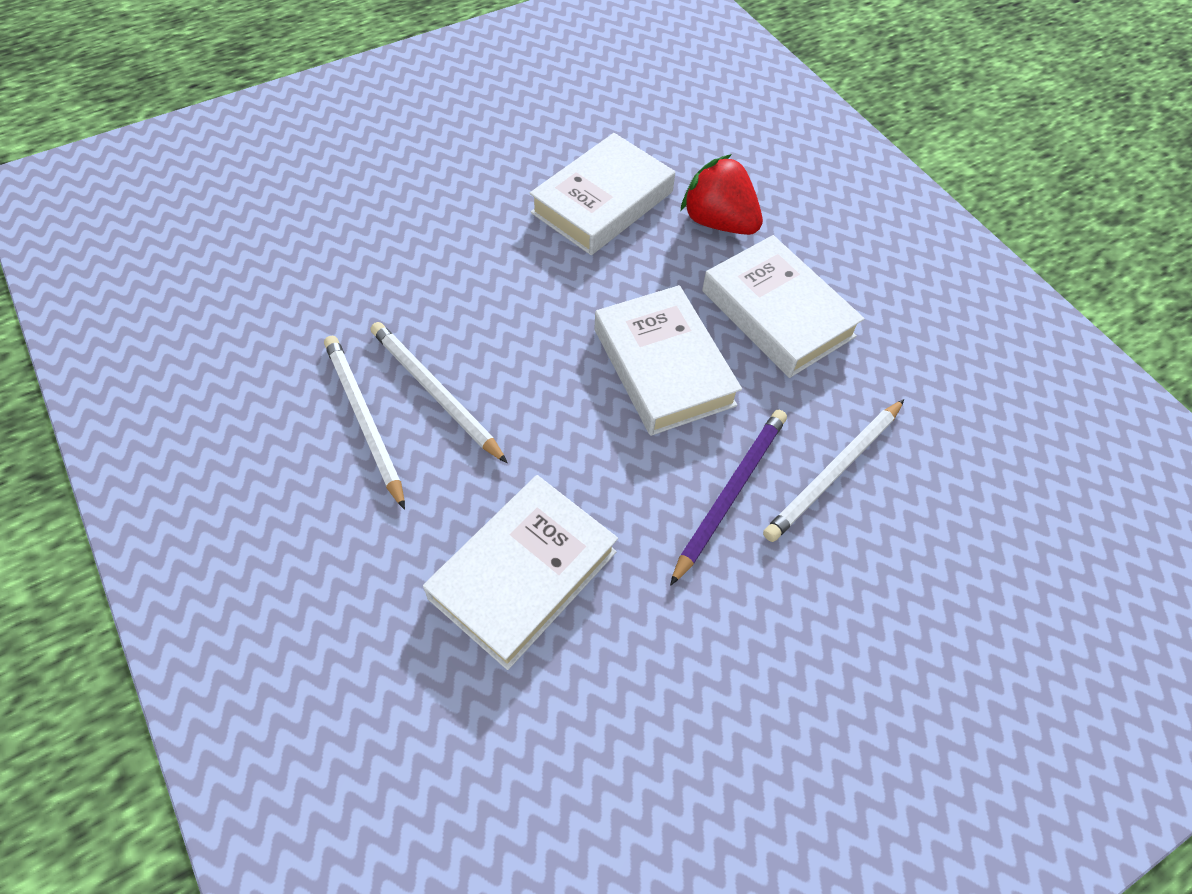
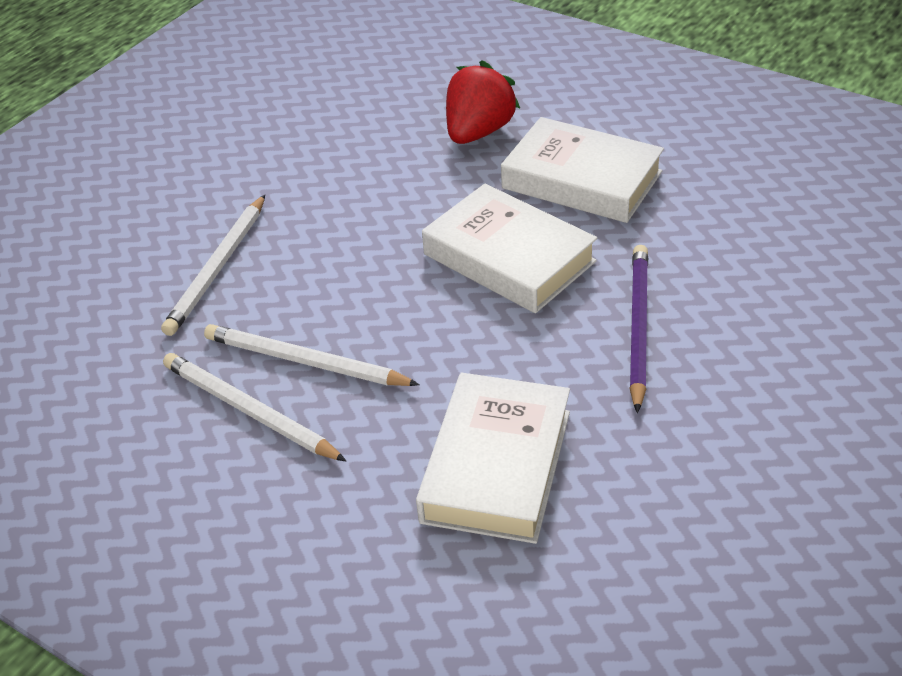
camera: 20 degrees left, 15 degrees down
(602, 202) = (358, 155): white book -> none
(718, 222) = (478, 132): red strawberry -> red strawberry turned 105 degrees clockwise
(834, 472) = (715, 276): white pencil -> white pencil (218, 268)

